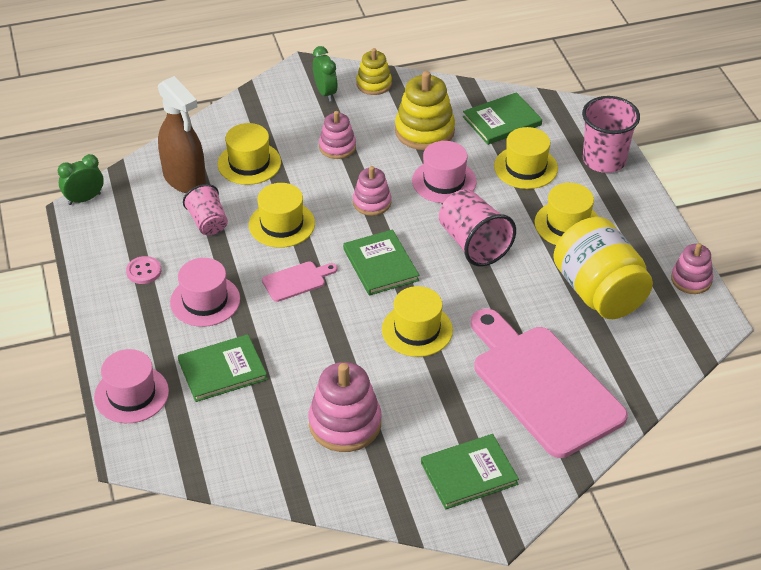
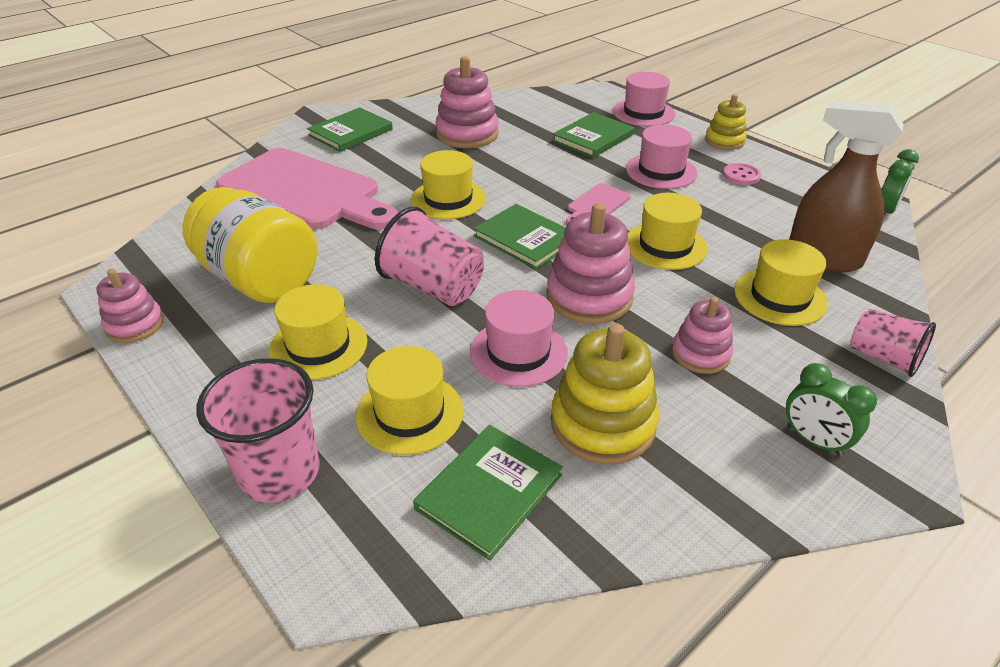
camera: 155 degrees right, 5 degrees down
(208, 222) = (740, 226): pink cup -> pink cup (883, 358)
(372, 202) = (589, 297): pink stacking toy -> pink stacking toy, size x1.63
(374, 84) = (760, 490): yellow stacking toy -> yellow stacking toy (724, 141)

